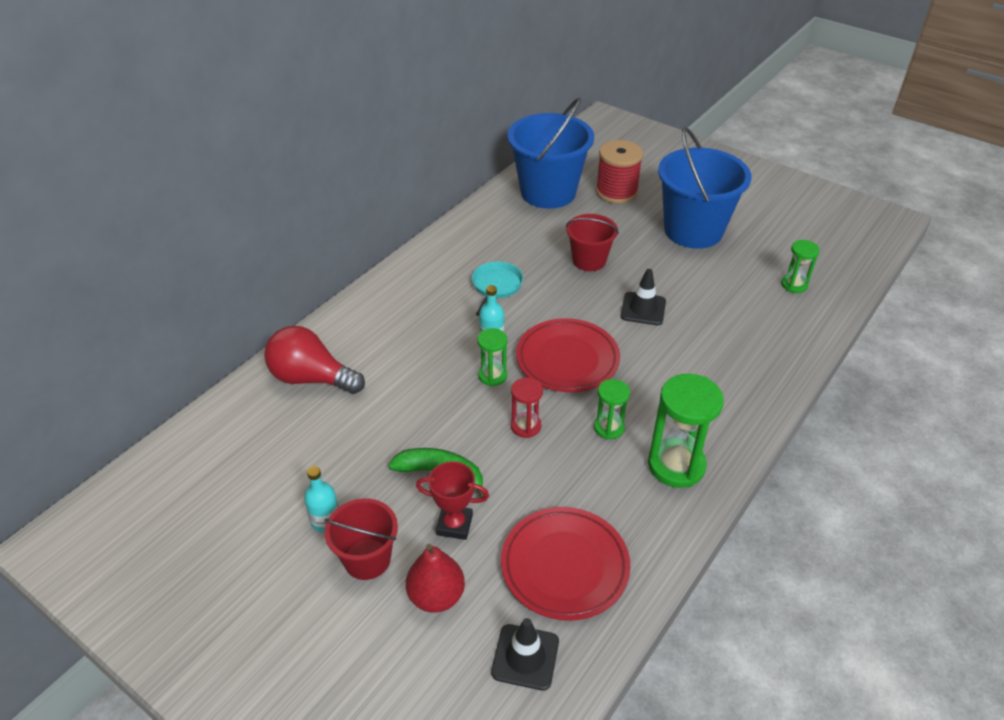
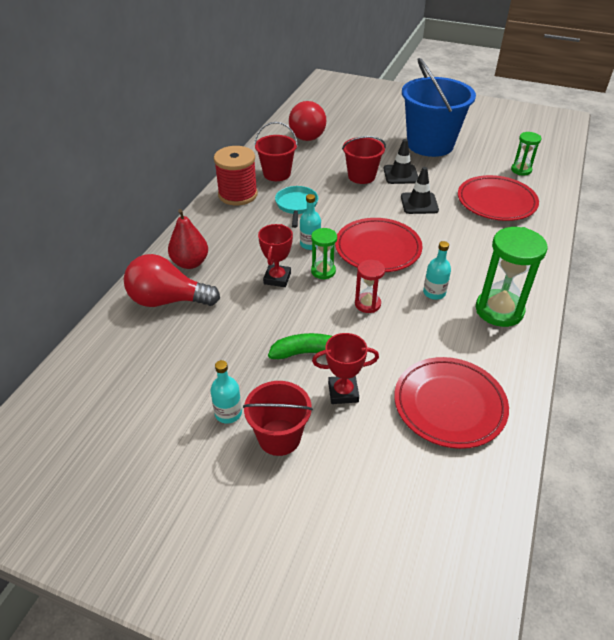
camera: 15 degrees left, 0 degrees up
(436, 596) = (353, 454): red pear -> red pear (190, 263)
(438, 375) = (277, 278): none -> red trophy
(490, 241) = (277, 174): none -> red bucket
(525, 657) = (451, 486): black traffic cone -> black traffic cone (400, 174)
(548, 192) = (307, 134): blue bucket -> red light bulb
(609, 428) = (434, 293): green hourglass -> turquoise bottle
(616, 192) = (360, 126): red spool -> red spool (238, 194)
(740, 323) = (496, 202): none -> red plate

